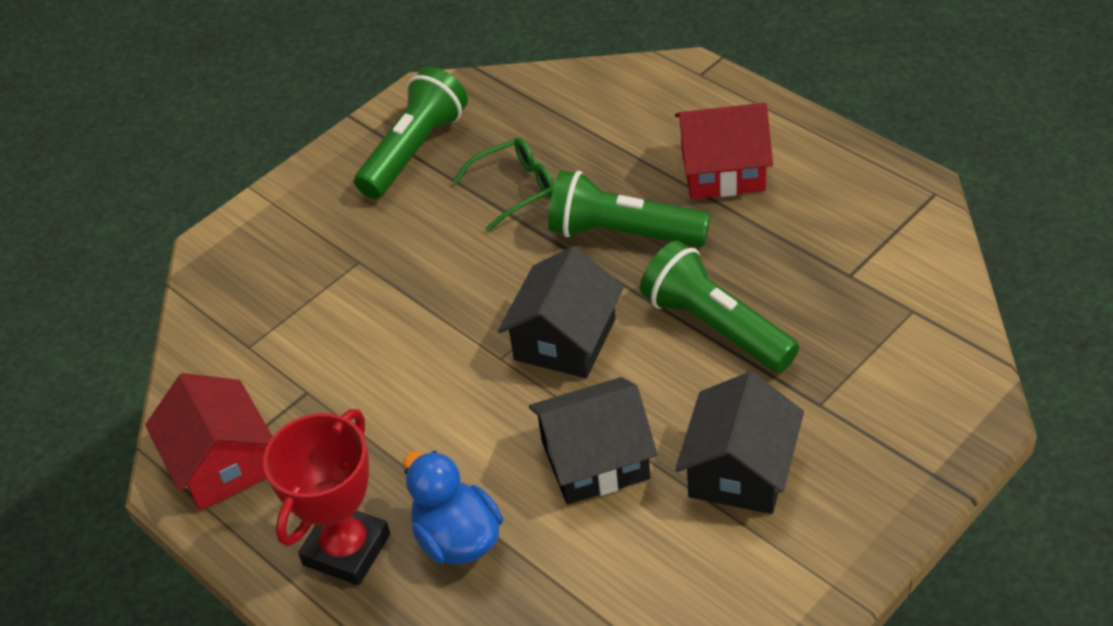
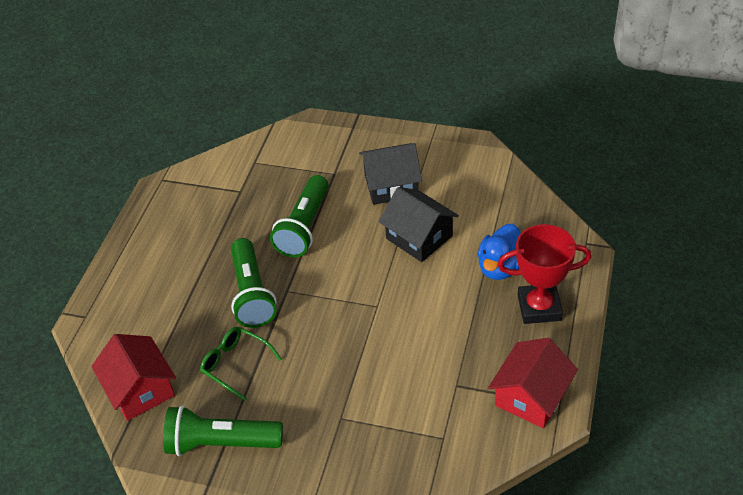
camera: 120 degrees left, 0 degrees up
(565, 339) = (347, 284): black house -> none
(723, 170) = (177, 270): red house -> red house (140, 389)

